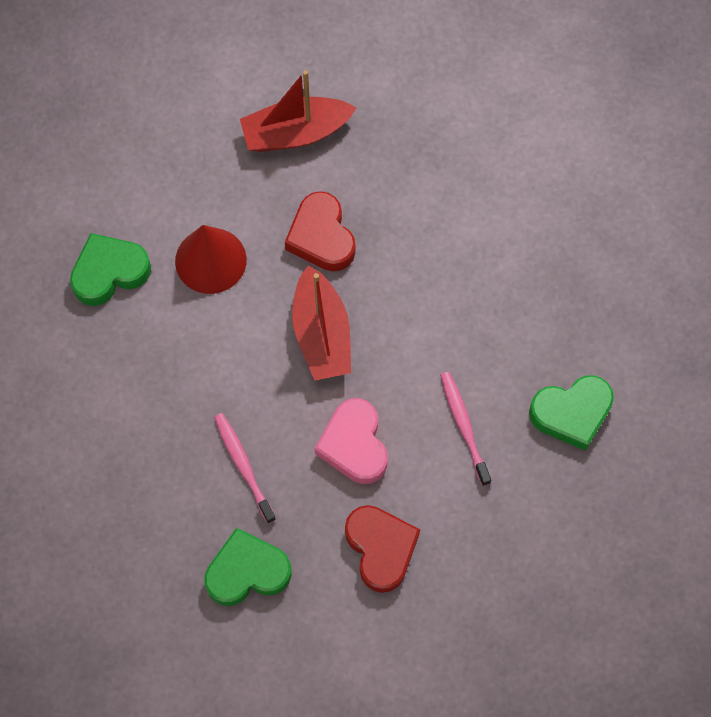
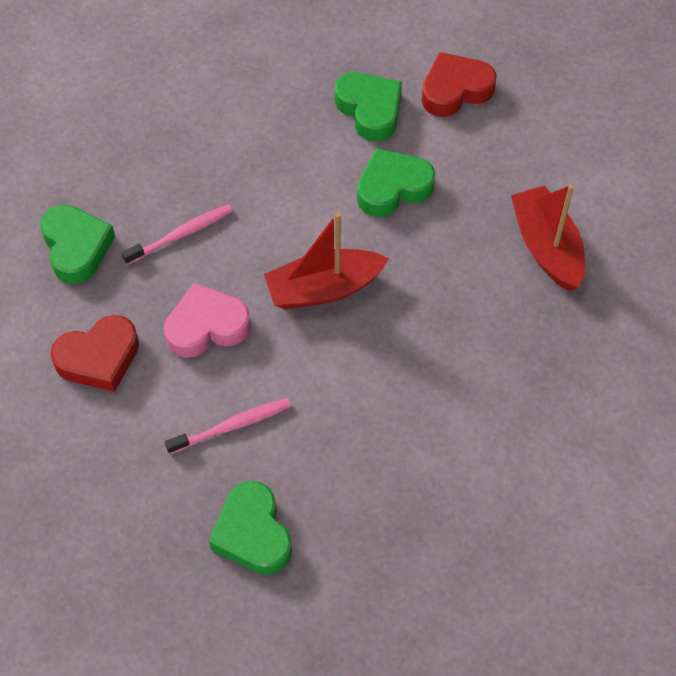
camera: 85 degrees right, 10 degrees down
(210, 260) = (393, 188): red cone -> green heart
(321, 237) = (431, 280): red heart -> red heart (455, 90)

